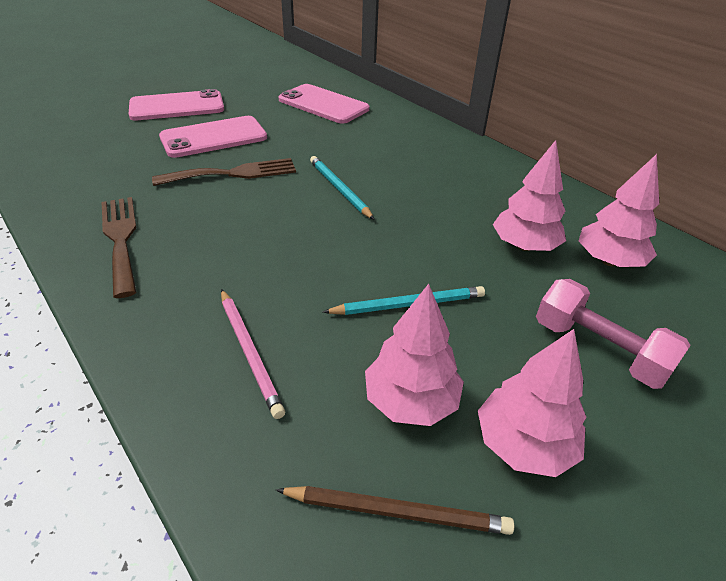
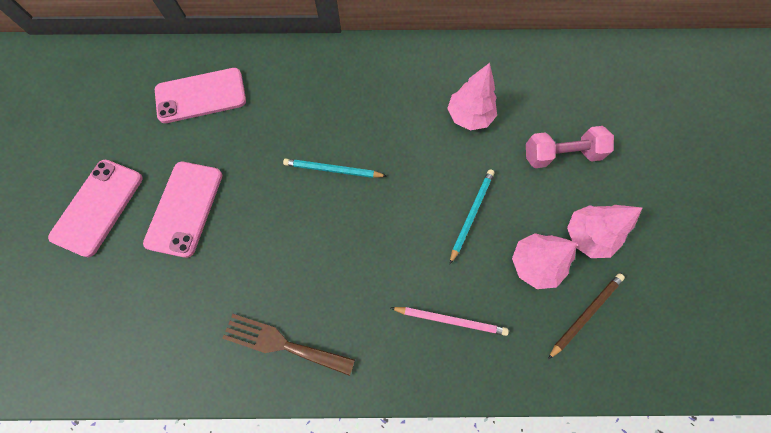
camera: 50 degrees left, 30 degrees up
(233, 173) = (254, 225): brown fork -> none
(609, 261) = (511, 88): pink tree -> none

